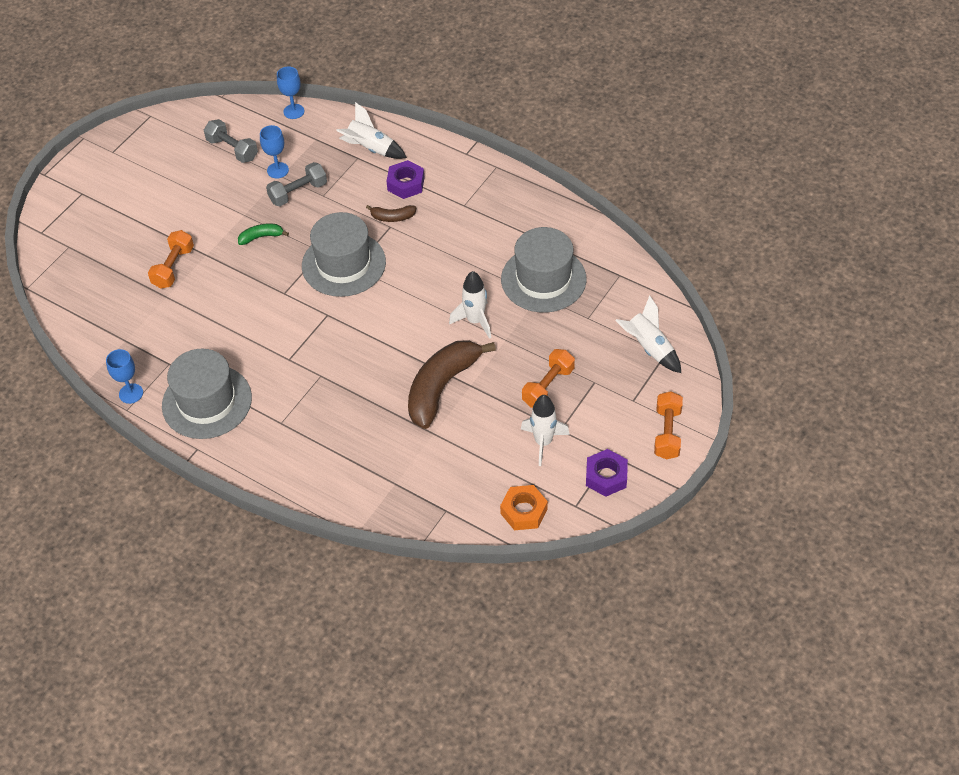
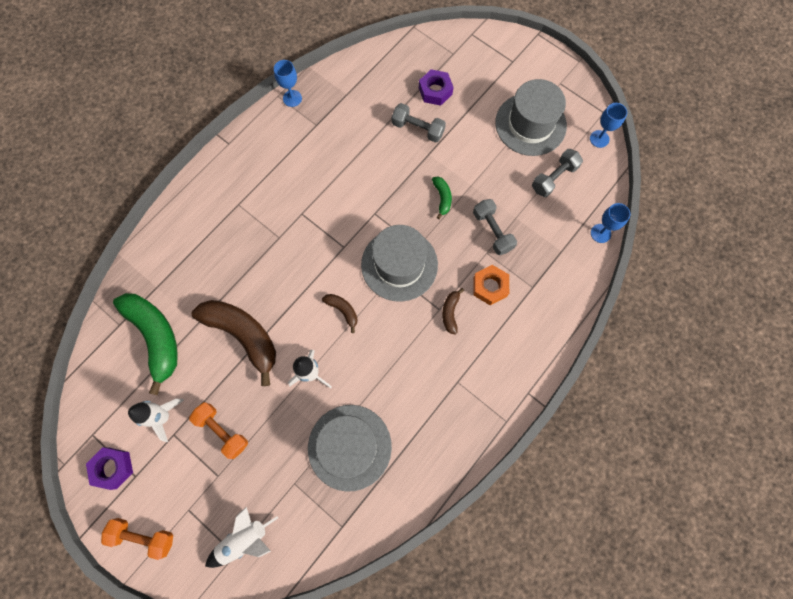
camera: 95 degrees right, 20 degrees up
(173, 267) = (418, 129): orange dumbbell -> grey dumbbell
(207, 402) = (271, 151): grey hat -> grey hat (530, 124)
(278, 170) = (523, 215): blue goblet -> blue goblet (599, 139)
(371, 149) = (543, 300): white rocket -> none
(401, 304) = (343, 310): none -> brown banana
(406, 184) = (492, 329): purple nut -> purple nut (435, 91)
(455, 470) = (155, 337): none -> green banana
(524, 511) = (99, 389): orange nut -> orange nut (490, 287)

